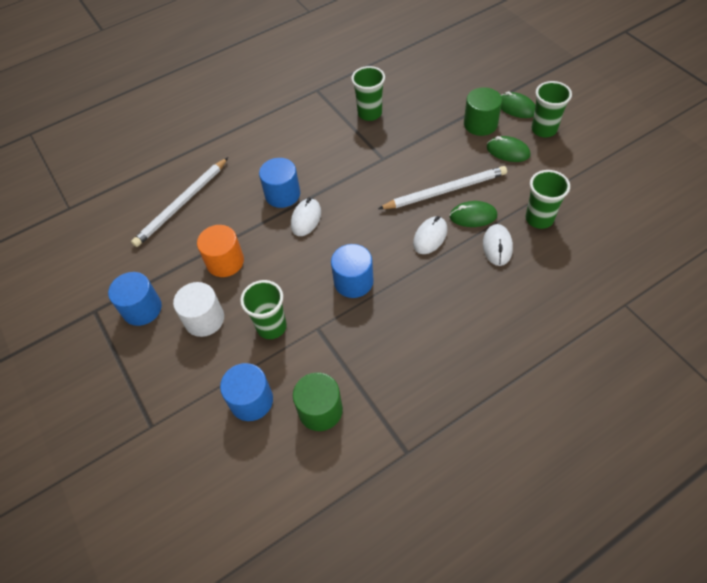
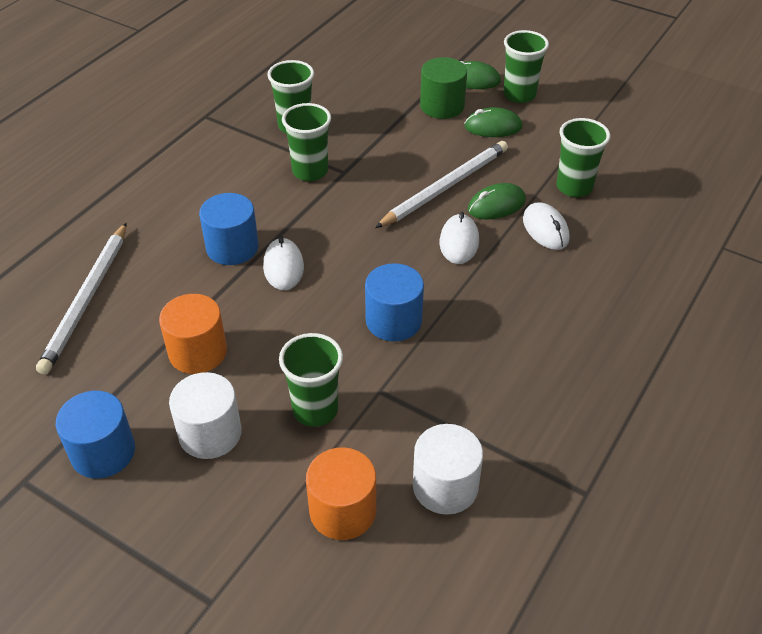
camera: 30 degrees left, 10 degrees down
(251, 400) = (343, 511): blue cylinder -> orange cylinder
(320, 410) = (445, 486): green cylinder -> white cylinder
(361, 152) = (310, 171): none -> green cup

